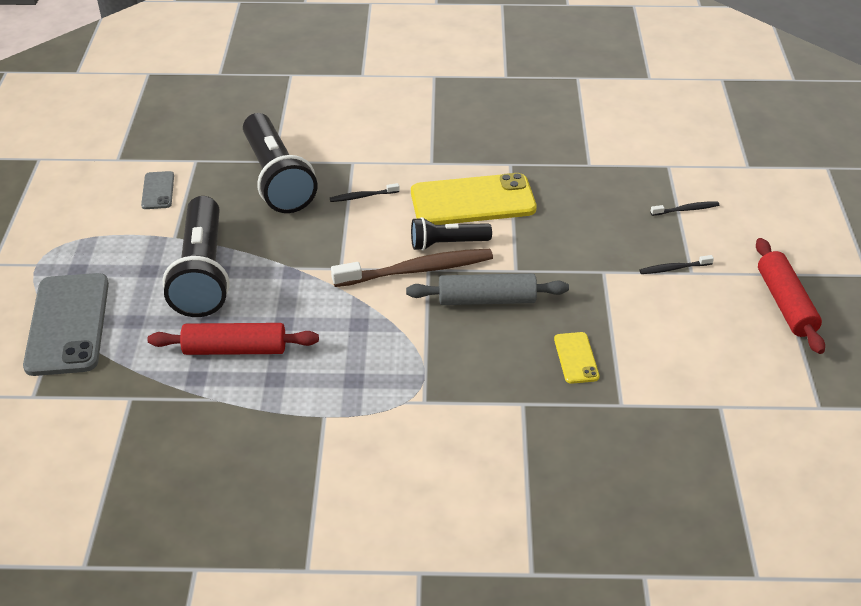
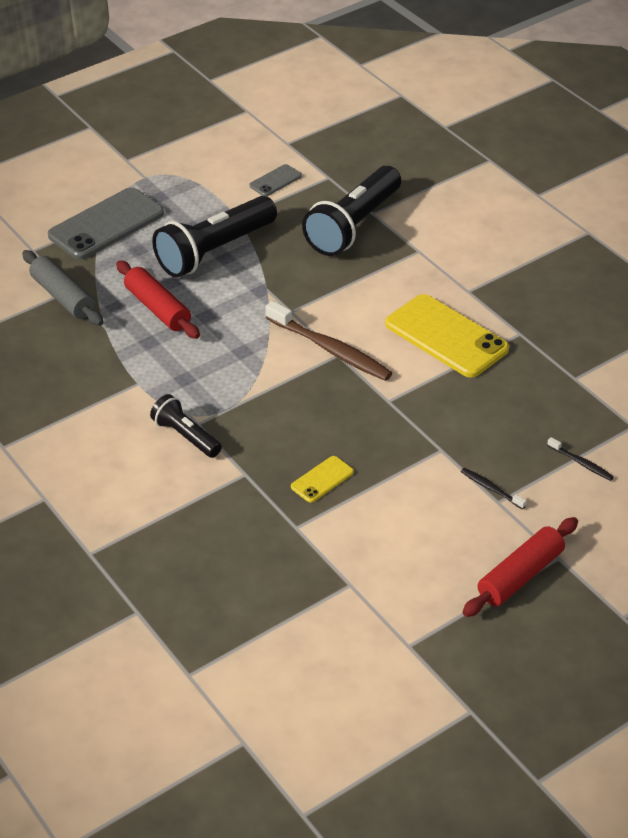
camera: 55 degrees right, 0 degrees up
(362, 196) = (383, 278): black toothbrush -> none
(447, 243) = (378, 349): black flashlight -> black flashlight (186, 436)
(487, 300) = (336, 402): grey rolling pin -> grey rolling pin (63, 297)

